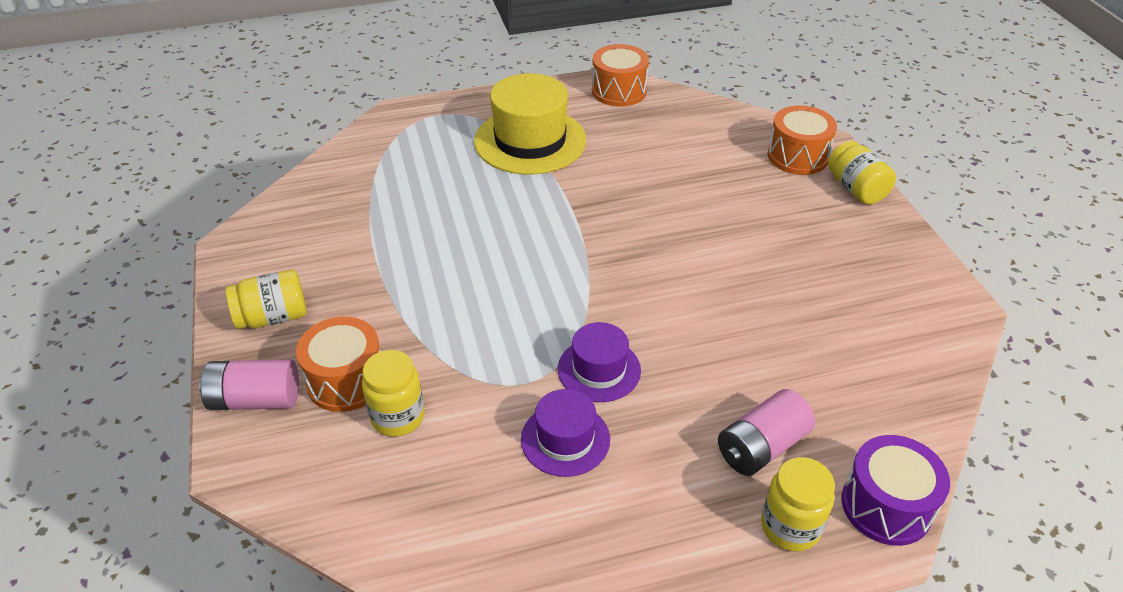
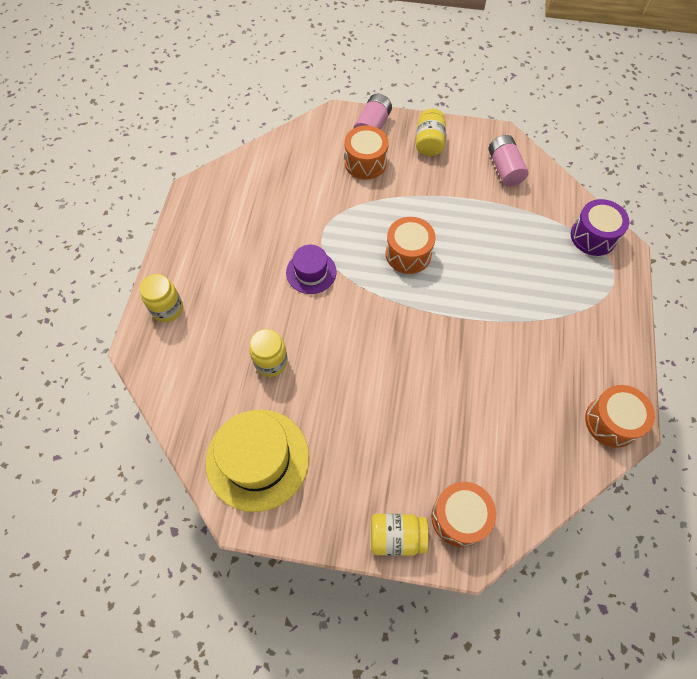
camera: 115 degrees right, 20 degrees up
(398, 417) = (329, 176): yellow jar -> yellow jar (271, 362)
(504, 279) = (408, 254): none -> orange drum
(530, 141) = (556, 323): yellow hat -> yellow hat (257, 459)
(565, 439) = (275, 238): purple hat -> none
(761, 447) = (216, 323): pink battery -> pink battery (504, 169)
(886, 506) = (148, 360): purple drum -> purple drum (593, 236)

